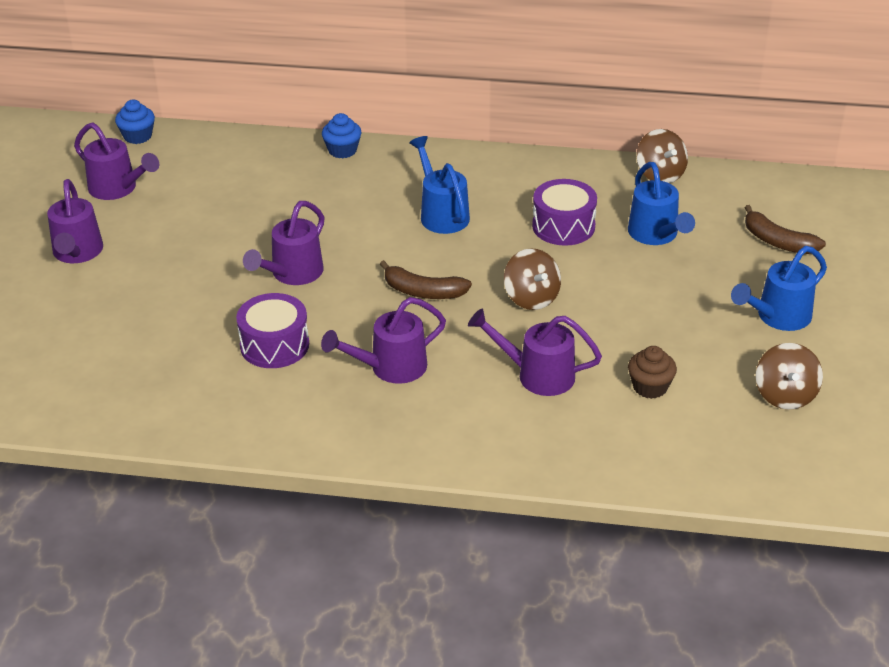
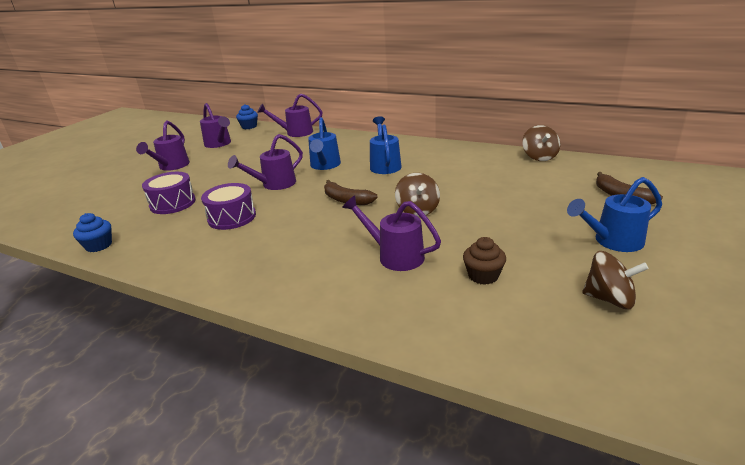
camera: 20 degrees right, 10 degrees down
(342, 150) = (347, 136): blue cupcake -> blue cupcake (99, 245)
(390, 368) = (293, 238): purple watering can -> purple watering can (295, 133)
(563, 226) = (460, 176): purple drum -> purple drum (173, 203)
(656, 235) = (525, 185): blue watering can -> blue watering can (324, 165)
(785, 395) = (609, 299): brown spinning top -> brown spinning top turned 90 degrees counterclockwise

